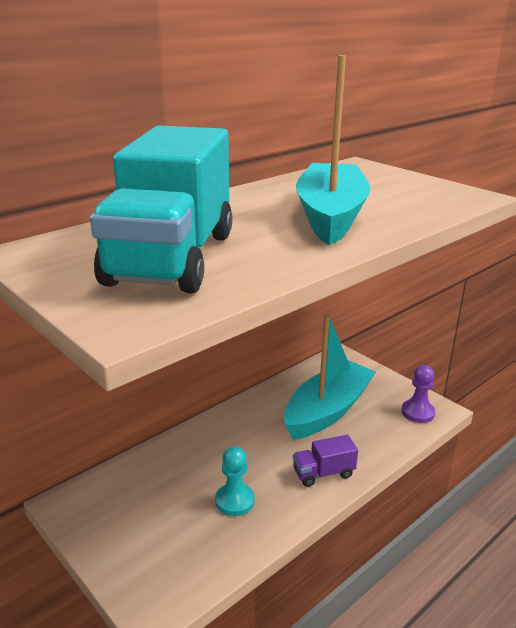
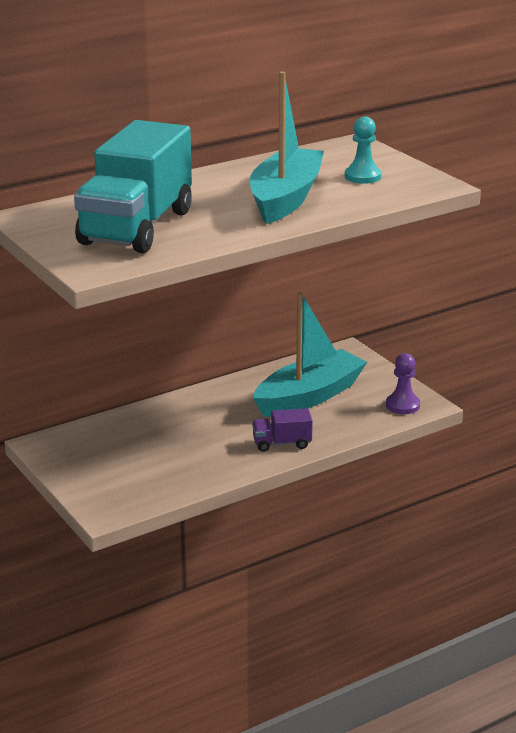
camera: 10 degrees right, 0 degrees up
(234, 501) = (191, 455): turquoise pawn -> turquoise pawn (362, 177)

